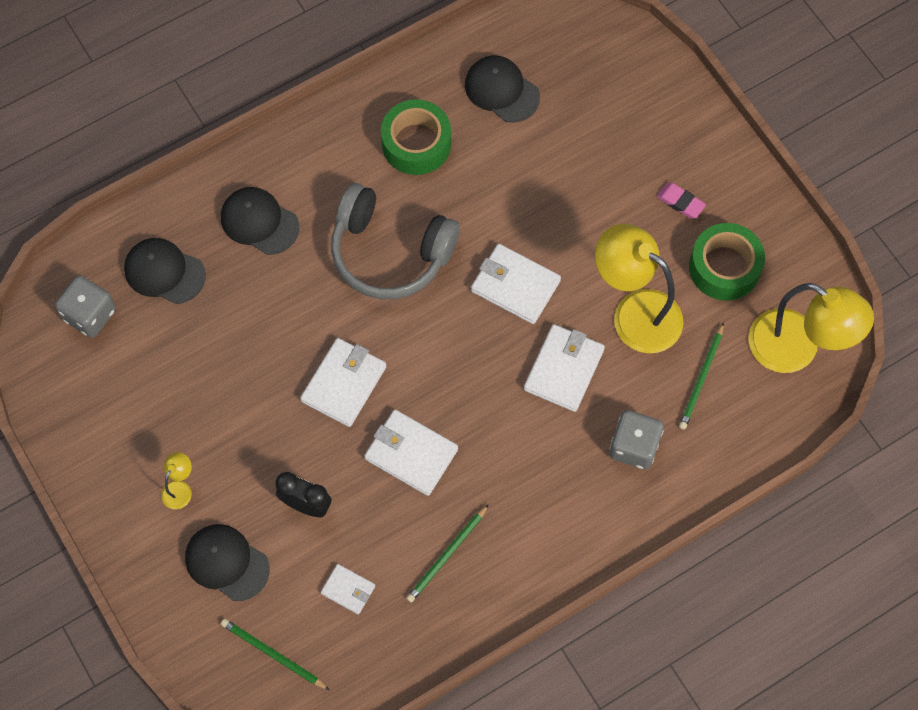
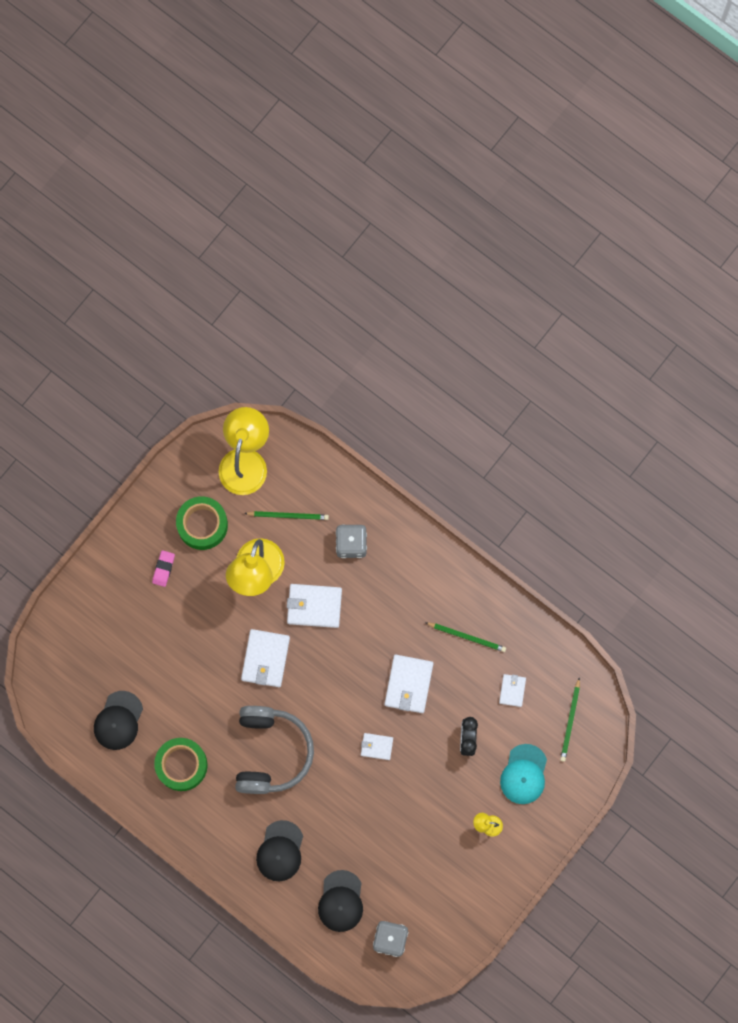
camera: 110 degrees left, 10 degrees up
(226, 563) = (524, 774): black cap -> turquoise cap
(344, 384) = (376, 746): white wallet -> white wallet, size x0.57

